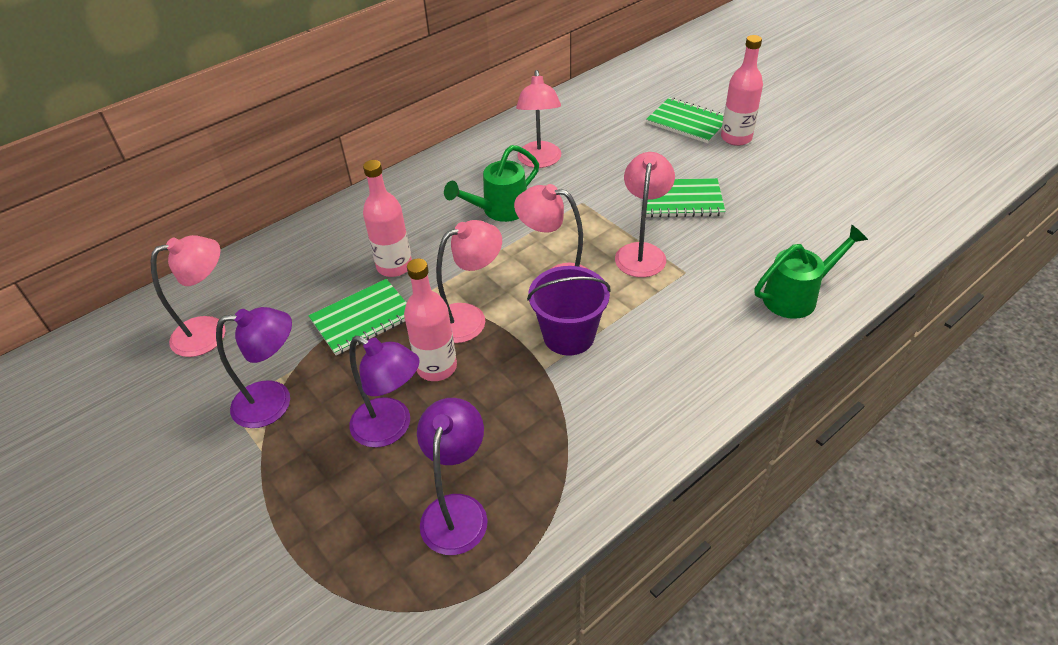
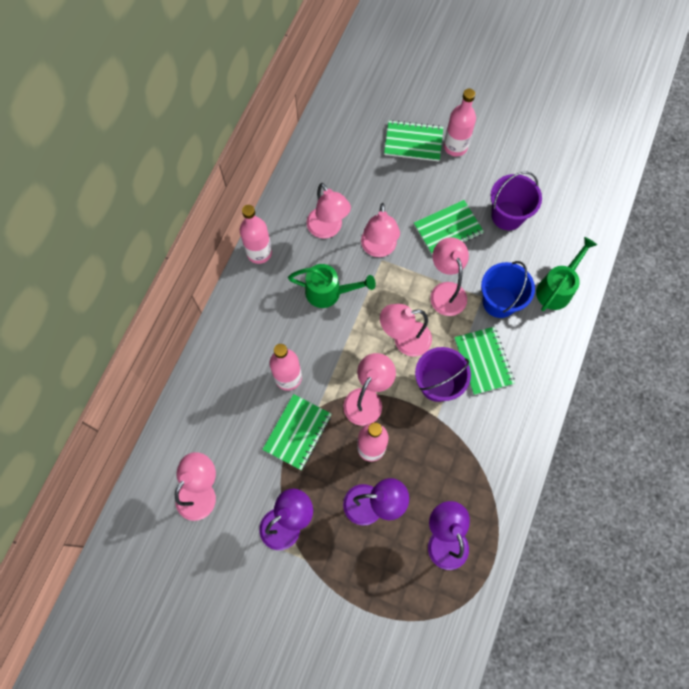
camera: 30 degrees left, 25 degrees up
(451, 158) = (259, 253): none -> pink bottle
(500, 210) = (328, 292): green watering can -> green watering can turned 105 degrees counterclockwise
(585, 192) = (378, 249): none -> pink lamp
(647, 334) = (483, 361): none -> green notebook
(706, 284) = (499, 302): none -> blue bucket
(767, 210) = (507, 215): none -> purple bucket

